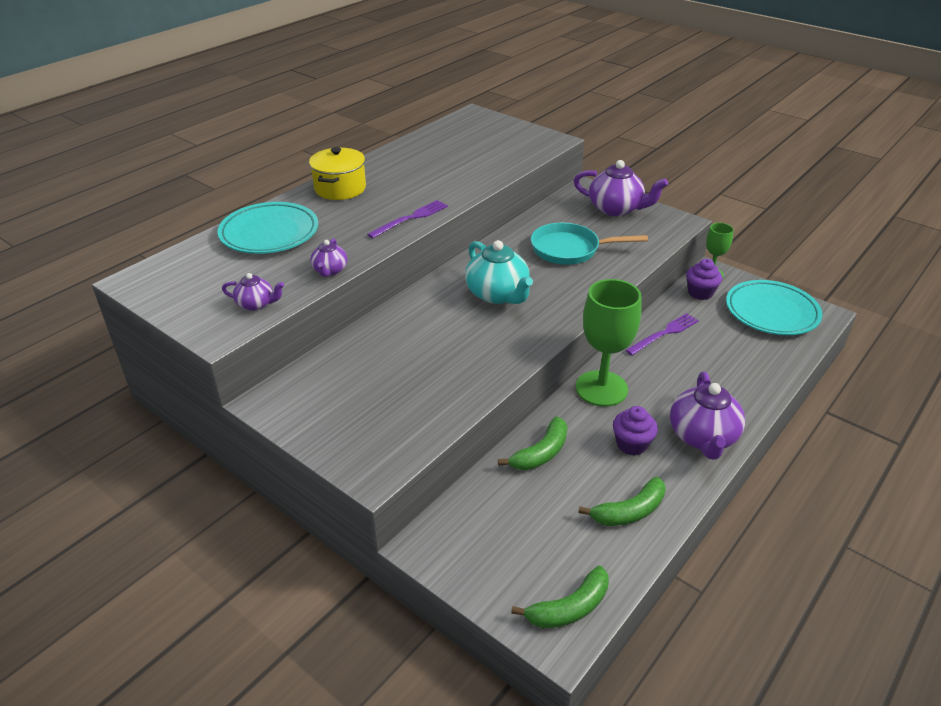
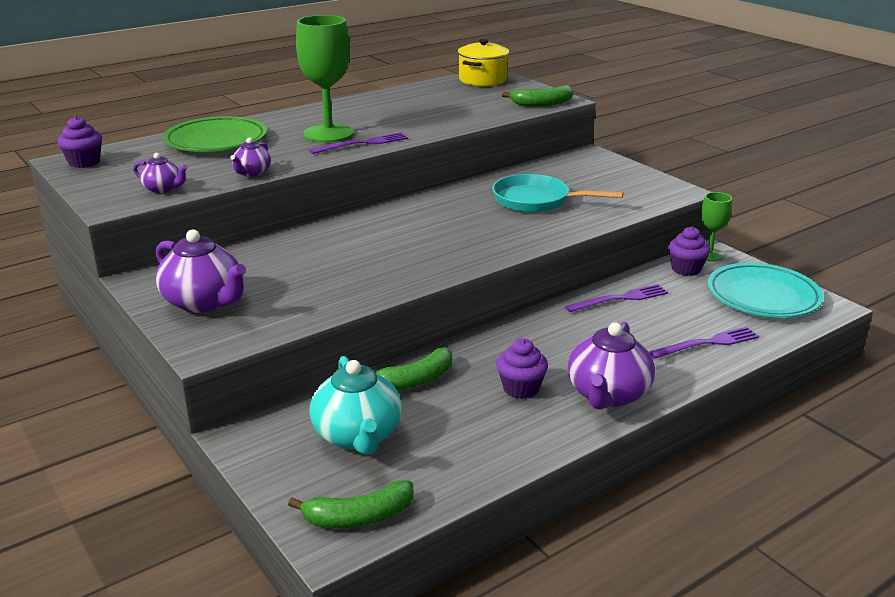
camera: 15 degrees right, 10 degrees down
(154, 280) = (84, 162): none -> purple cupcake
(269, 233) = (216, 141): turquoise plate -> green plate
(340, 188) = (310, 116): yellow pot -> yellow pot (482, 80)
(498, 294) = (432, 227): turquoise teapot -> turquoise teapot (358, 436)
(601, 388) = (517, 336): green goblet -> green goblet (328, 133)
(616, 209) = (612, 174): purple teapot -> purple teapot (204, 302)
(629, 511) = (480, 446): green banana -> green banana (542, 104)
(753, 369) = (707, 343): none -> purple fork

